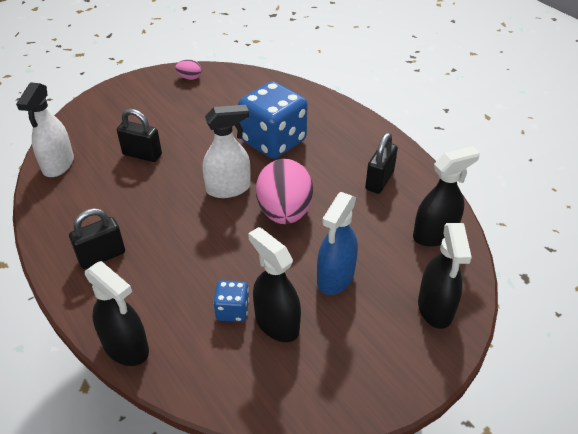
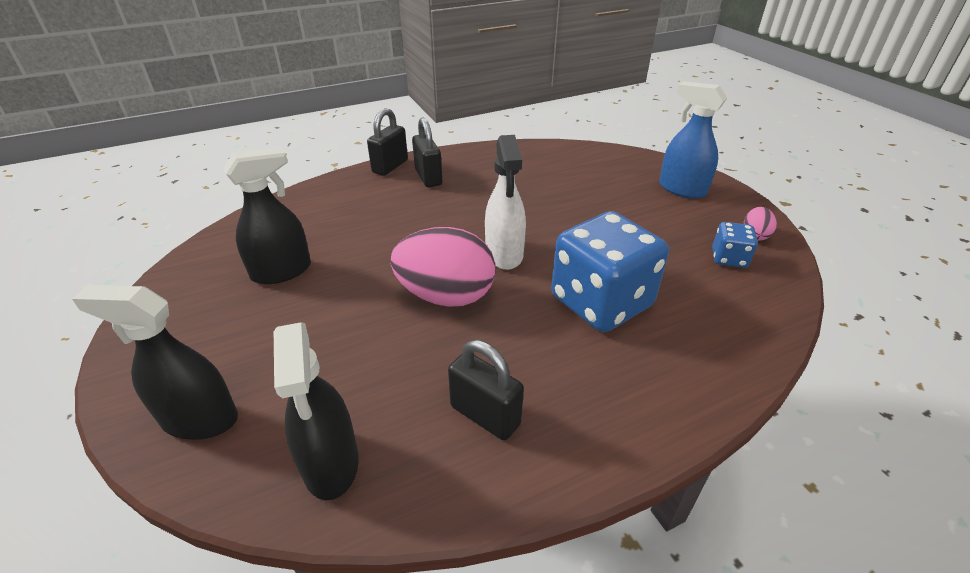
camera: 100 degrees right, 5 degrees down
(58, 165) = (564, 154): white spray bottle -> none
(126, 347) = (317, 189): black spray bottle -> none
(142, 154) = (577, 198): black padlock -> black padlock (390, 166)
(232, 310) = (318, 244): blue dice -> blue dice (729, 258)
(335, 278) = (314, 326): blue spray bottle -> blue spray bottle (681, 189)

